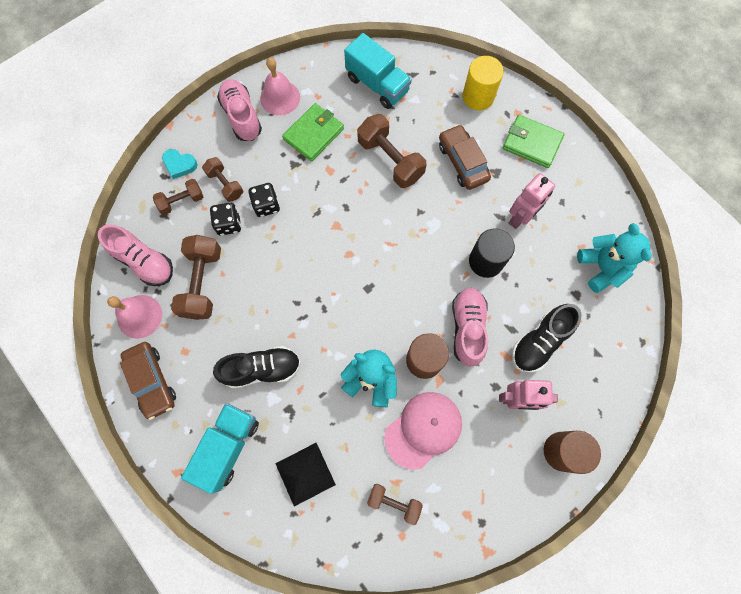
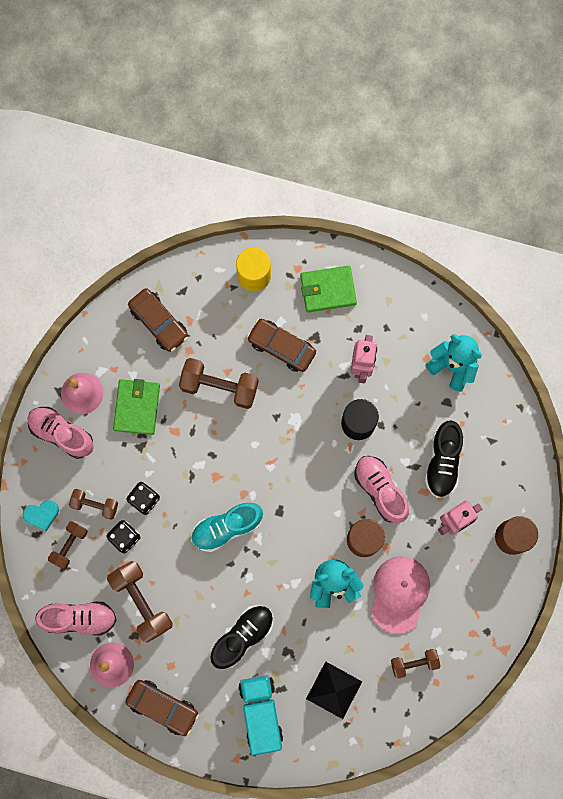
camera: 35 degrees left, 5 degrees up
(315, 271) = (227, 527): none -> turquoise shoe
(377, 84) = (159, 322): turquoise truck -> brown car

